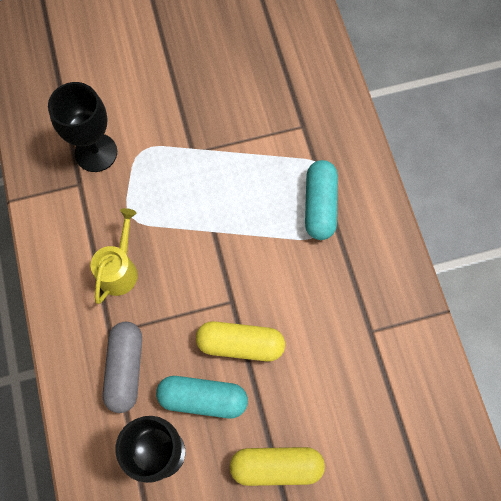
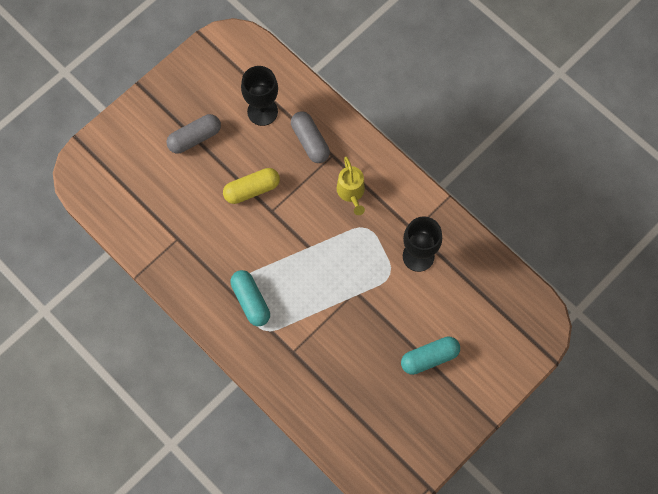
camera: 150 degrees right, 0 degrees up
(203, 398) = (256, 150): turquoise capsule -> turquoise capsule (429, 358)
(276, 466) = (195, 138): yellow capsule -> grey capsule

